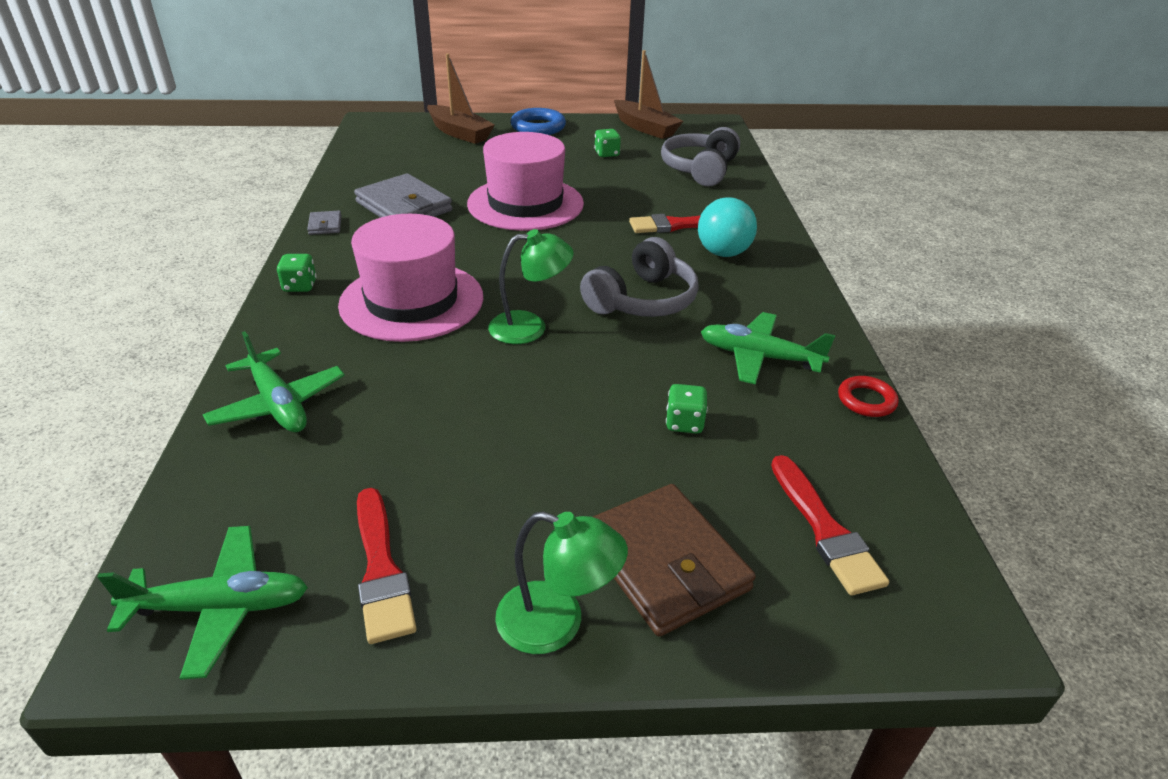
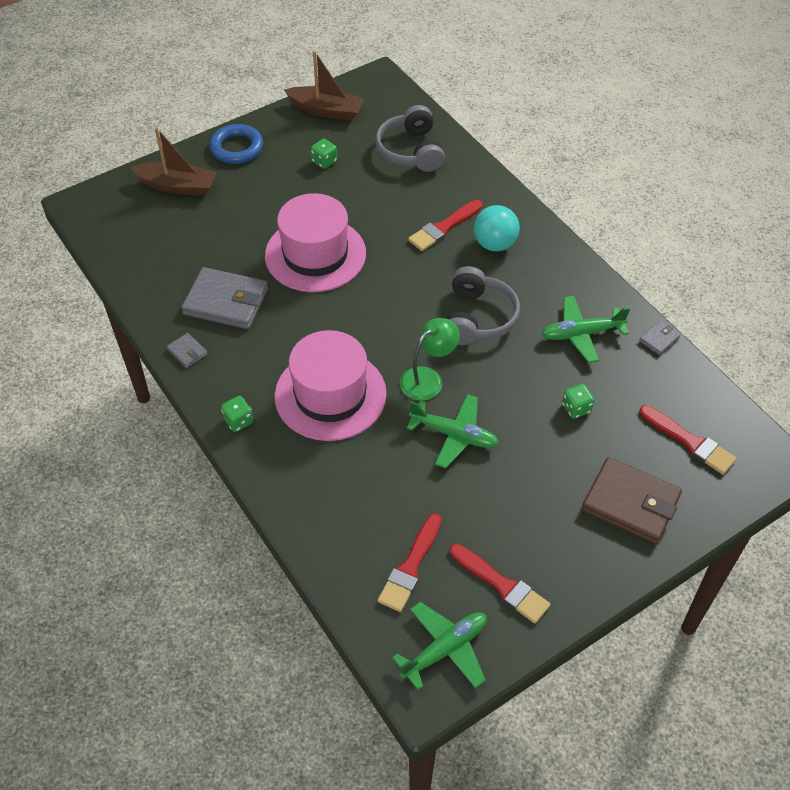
camera: 30 degrees left, 15 degrees up
(278, 404) = (335, 520): green plane -> green plane (454, 435)
(299, 489) = (411, 566): none -> red brush
(557, 623) = (607, 564): green lamp -> none
(866, 400) = (659, 339): red ring -> grey wallet

